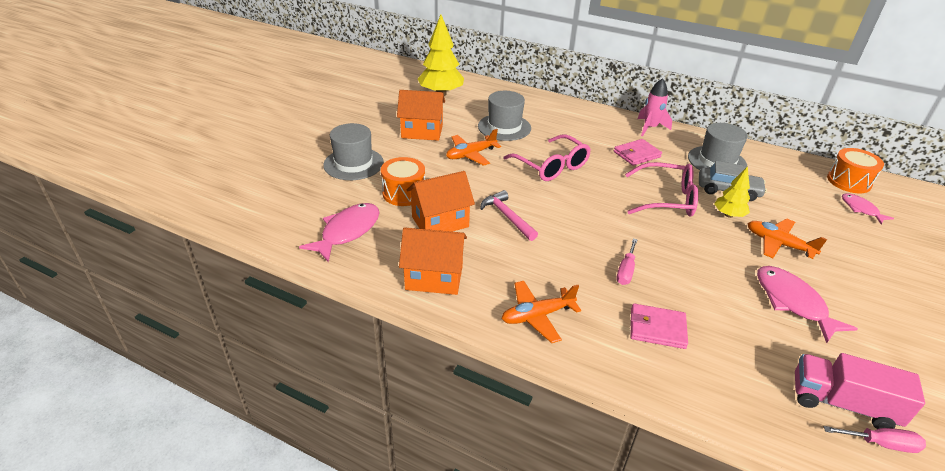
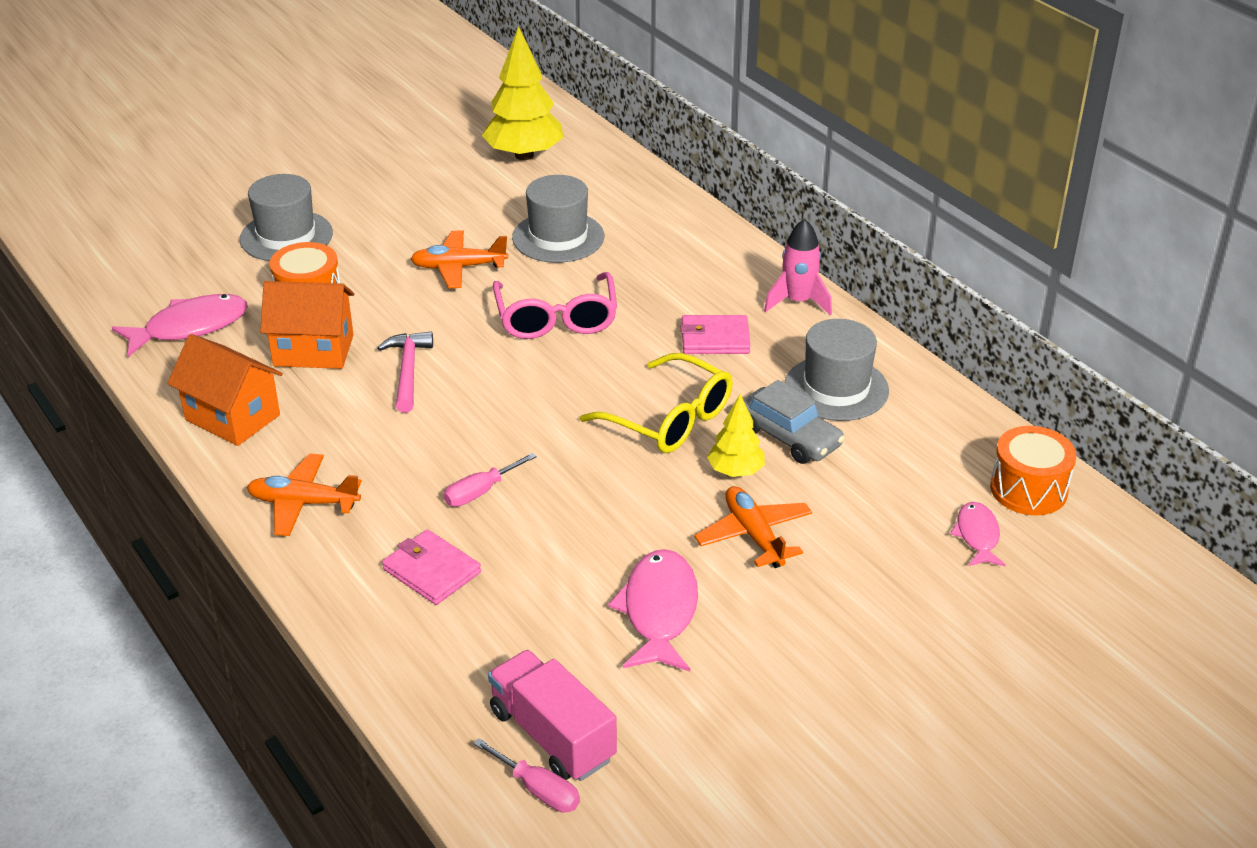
camera: 30 degrees right, 0 degrees up
(422, 131) = (428, 212): orange house -> none
(667, 199) = (670, 419): pink glasses -> yellow glasses

